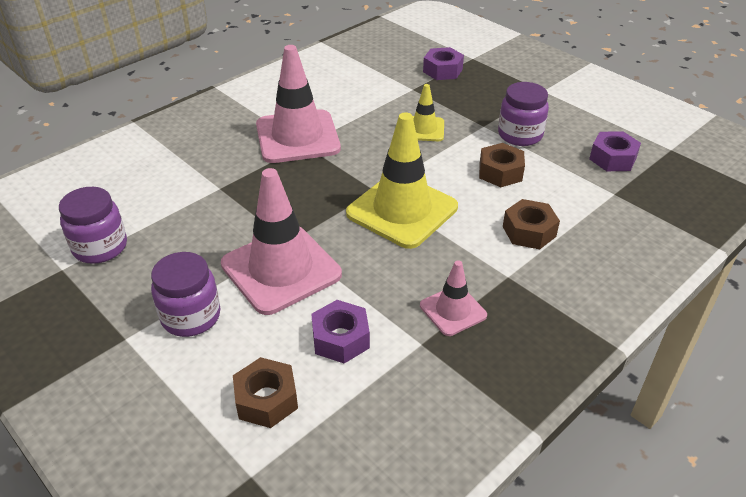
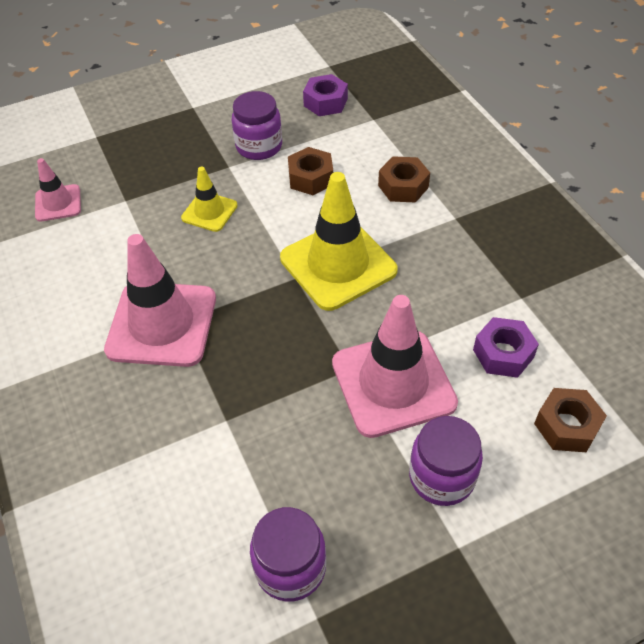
camera: 70 degrees left, 10 degrees up
(442, 70) = (105, 166): purple nut -> none
(453, 310) = (487, 265): pink traffic cone -> pink traffic cone (58, 203)

